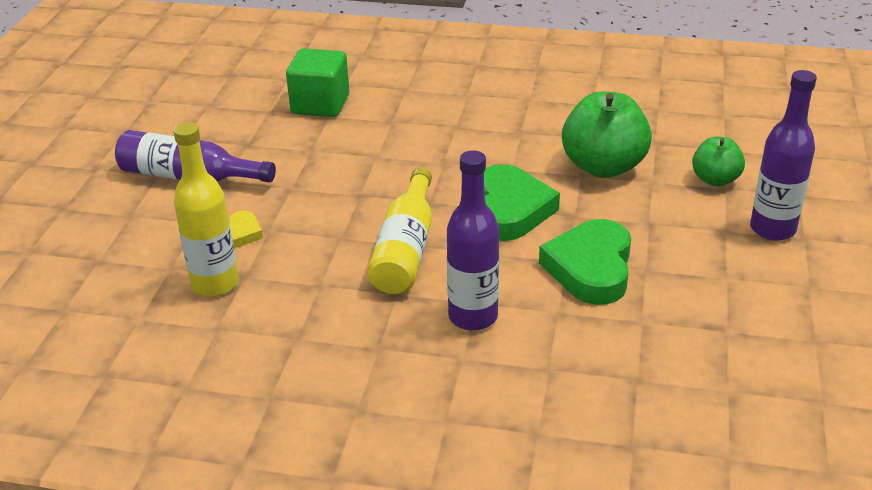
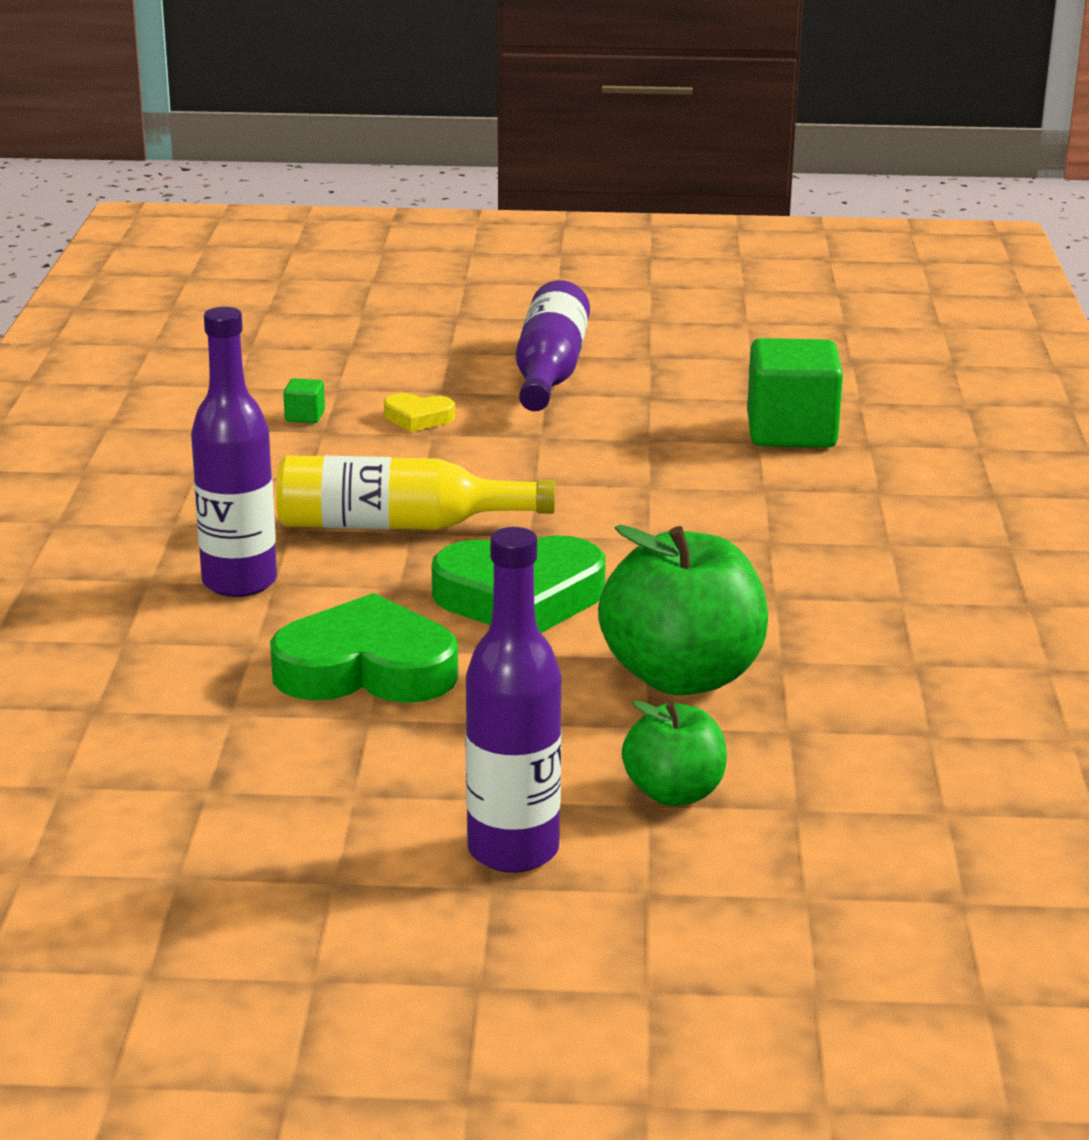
camera: 80 degrees right, 10 degrees down
(215, 284) = (305, 416): yellow bottle -> green cube

